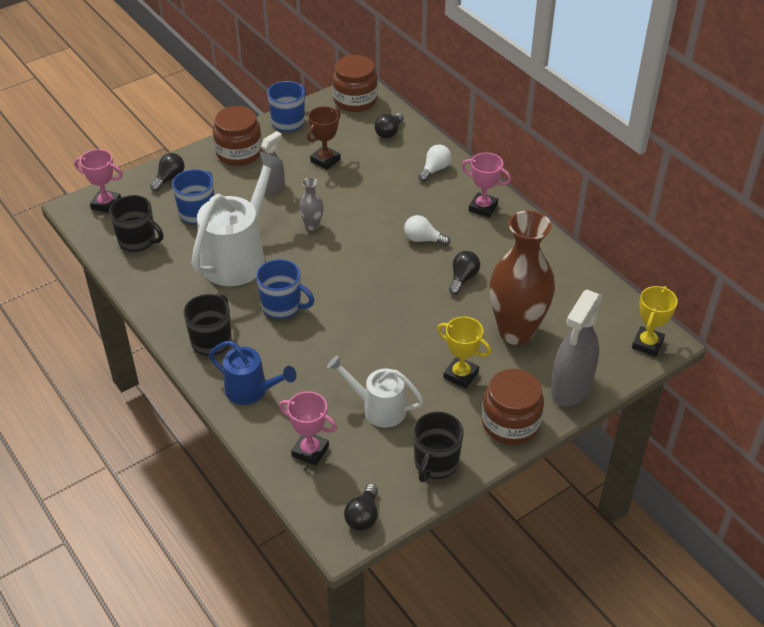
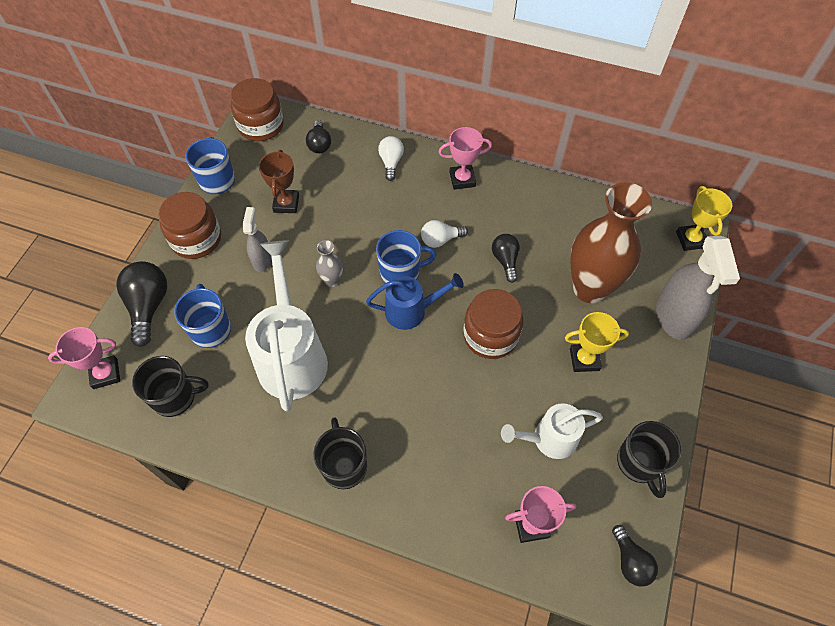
camera: 35 degrees left, 15 degrees up
(169, 178) = (149, 306): black light bulb -> black light bulb, size x1.62
(251, 391) = (427, 496): blue watering can -> blue watering can (411, 311)
(282, 306) = (378, 385): blue mug -> blue mug (401, 272)
(510, 423) = (660, 382): brown jar -> brown jar (490, 335)

